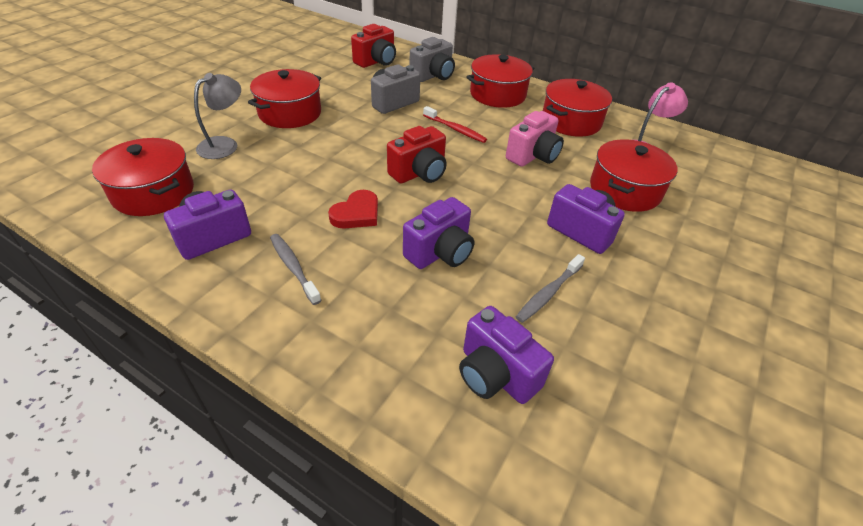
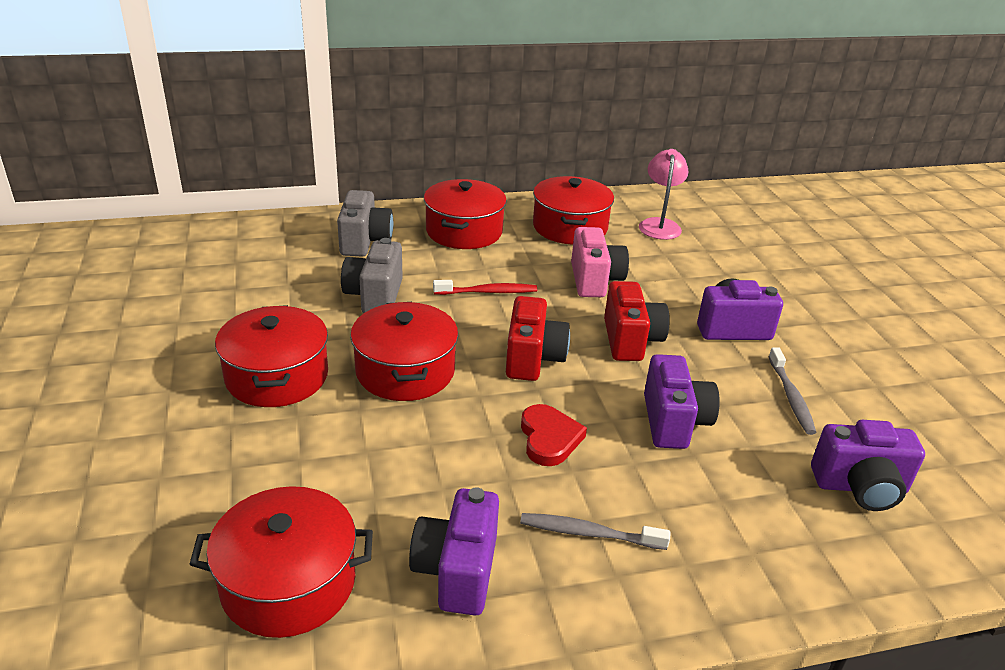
camera: 45 degrees left, 10 degrees down
(225, 144) = (267, 464): grey lamp -> none
(376, 62) = (268, 255): red camera -> red camera (630, 340)
(625, 190) = (703, 272): red pot -> red pot (405, 371)

